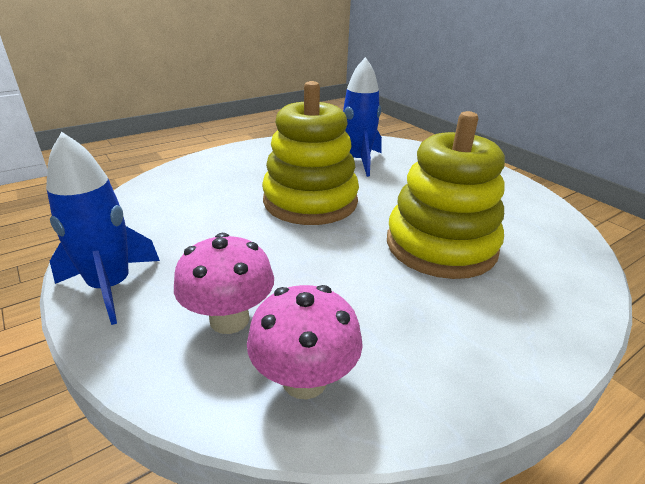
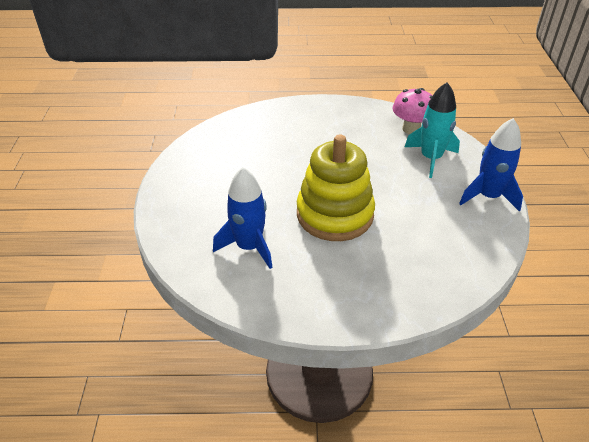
camera: 145 degrees left, 10 degrees up
(229, 319) = (431, 158): pink mushroom -> turquoise rocket
(440, 246) = (291, 152): yellow stacking toy -> none

